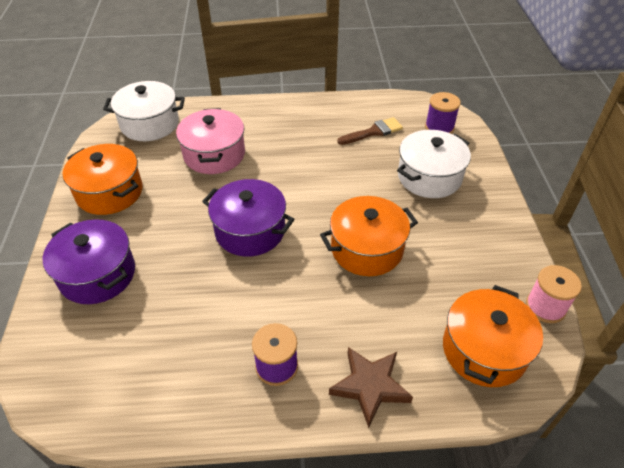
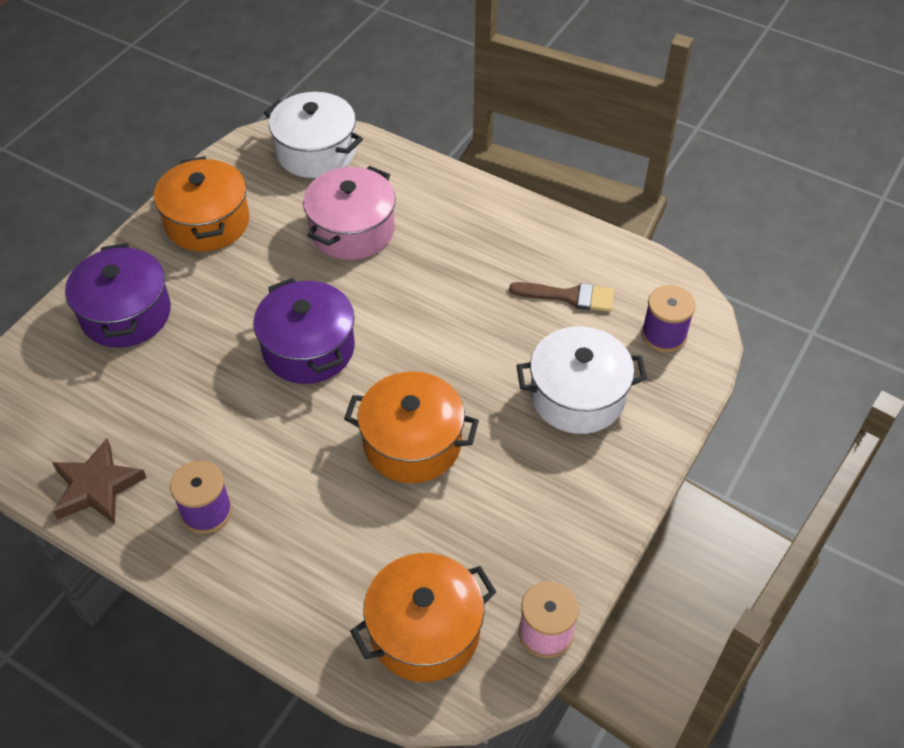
camera: 35 degrees right, 5 degrees up
(370, 386) = (274, 588): brown star -> brown star (97, 487)

